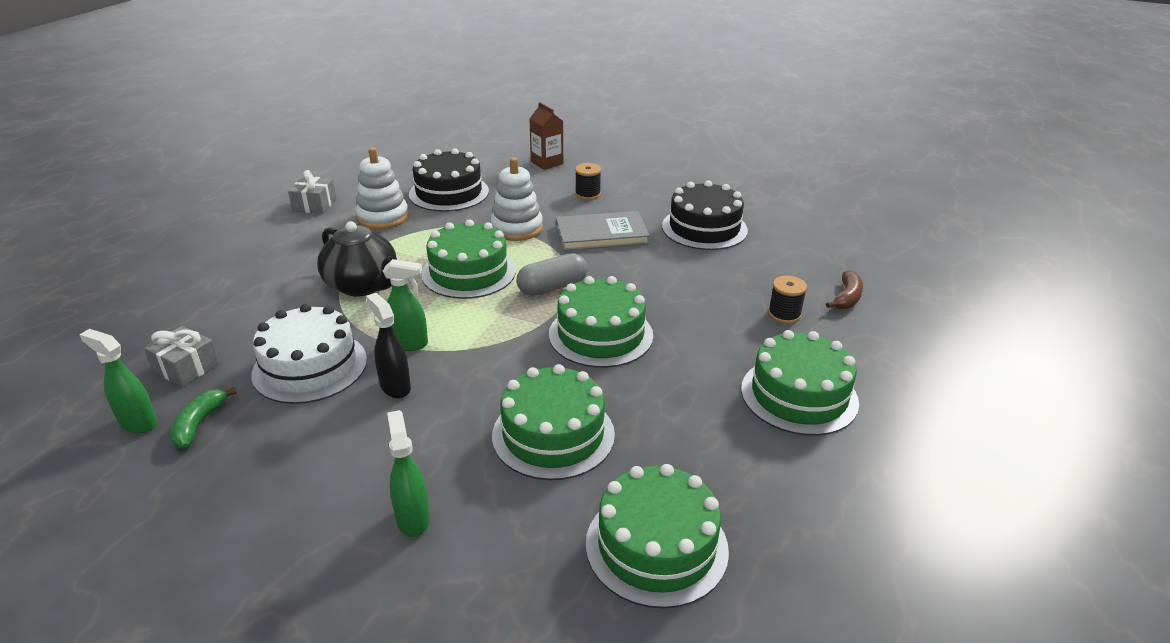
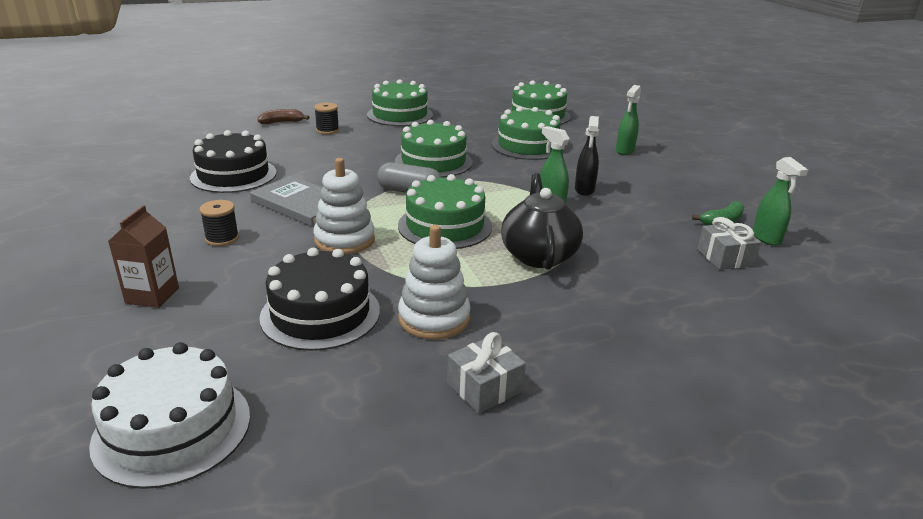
camera: 135 degrees left, 5 degrees down
(310, 367) = (630, 220): white cake -> white cake (172, 429)

